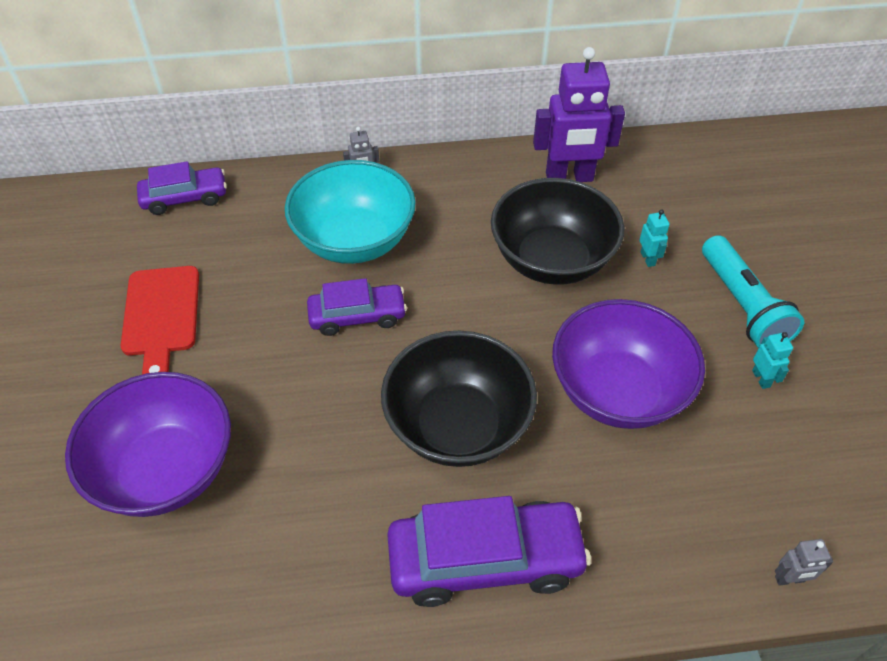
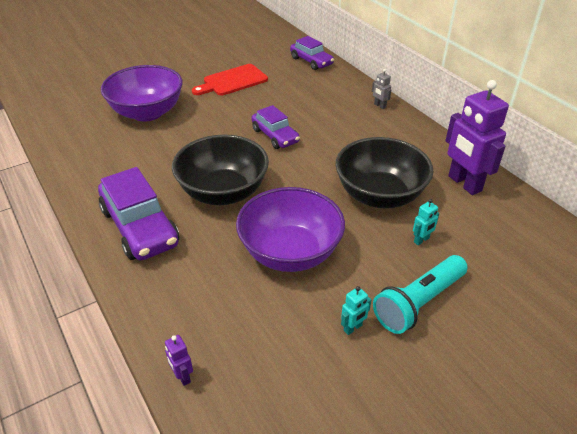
camera: 65 degrees right, 10 degrees down
(354, 240) = (328, 118): turquoise bowl -> none
(789, 579) = (182, 376): grey robot -> purple robot

